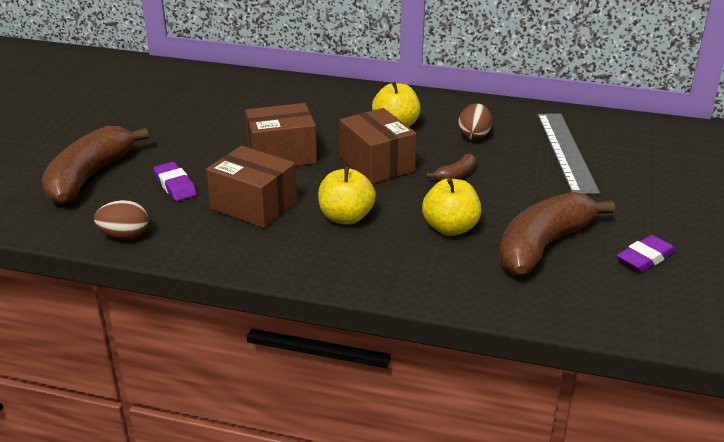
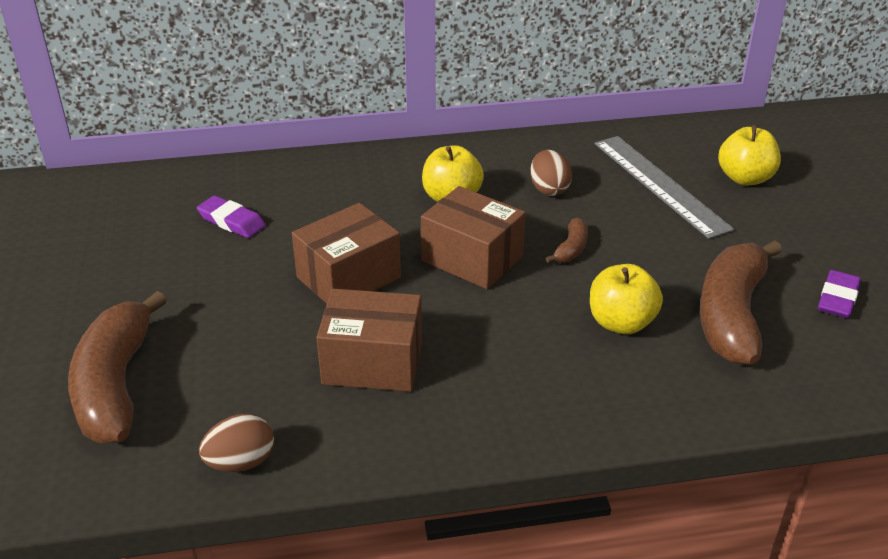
camera: 25 degrees left, 5 degrees up
(175, 185) = (247, 363): purple eraser -> purple eraser (231, 221)
(346, 217) = (496, 345): yellow apple -> yellow apple (745, 178)

